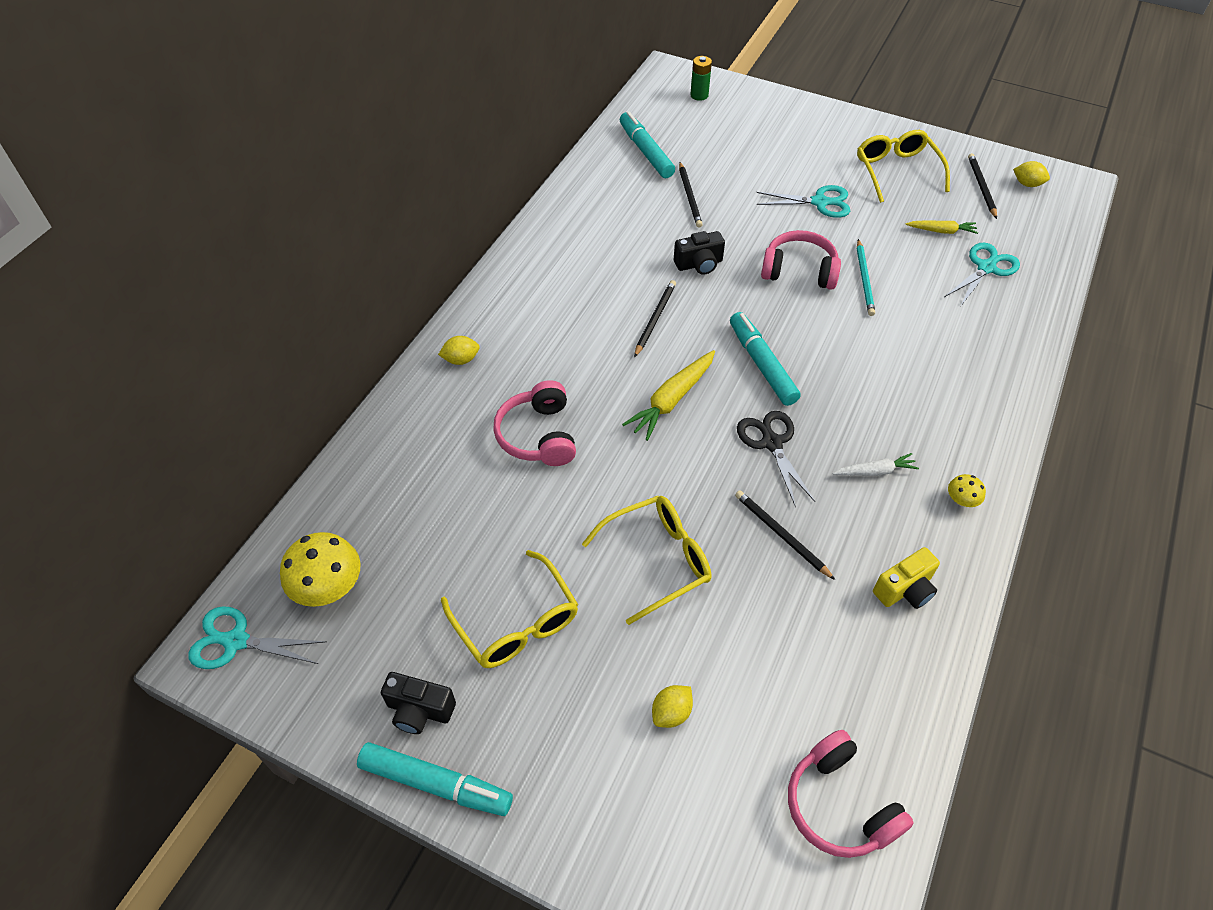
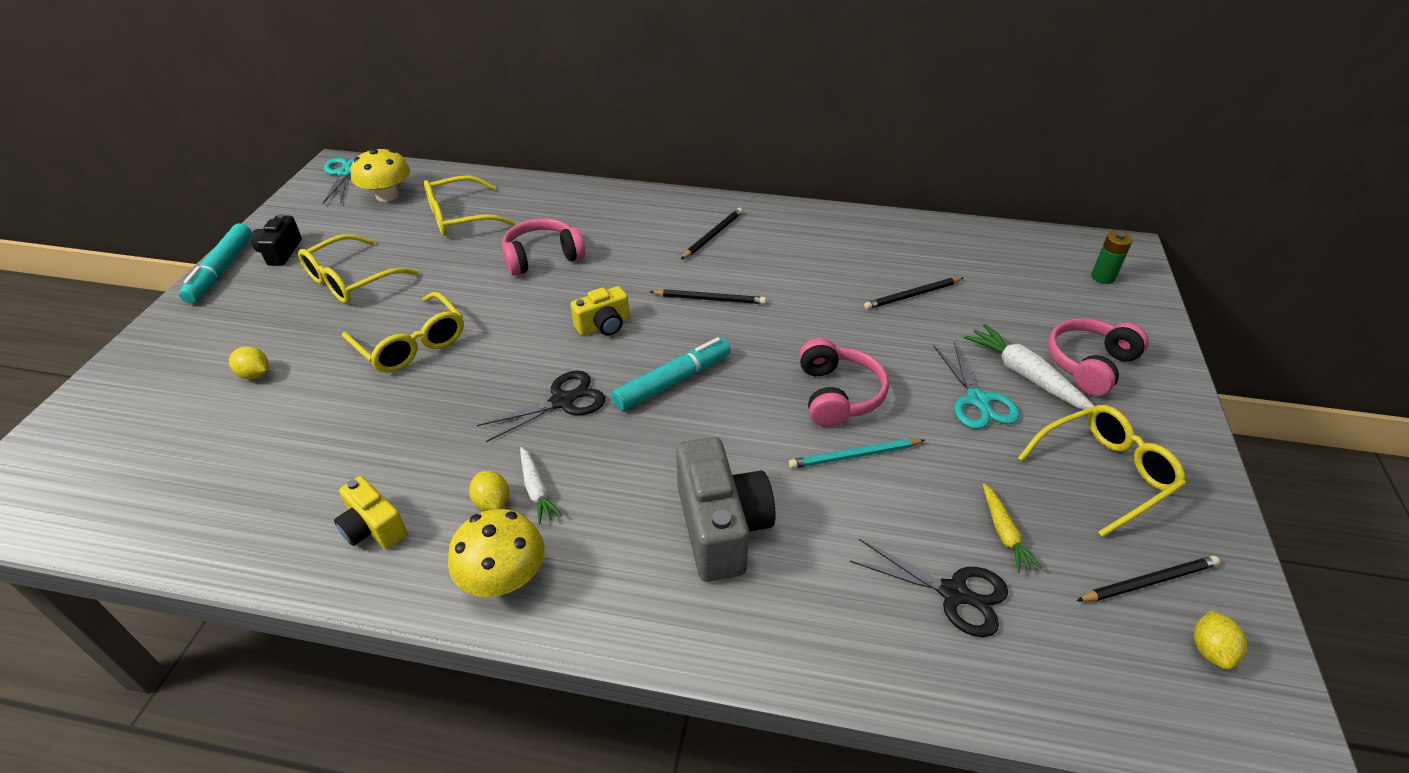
camera: 75 degrees right, 10 degrees down
(421, 507) = (460, 217): none -> yellow glasses
(461, 359) = (617, 204): yellow lemon -> yellow lemon (492, 503)
(646, 152) = (965, 255): turquoise marker -> none
(672, 400) = (604, 325): yellow carrot -> yellow camera
(699, 264) = (806, 317): black camera -> none
(781, 535) = (443, 422): black pencil -> black pencil (713, 235)
(799, 171) = (1025, 375): none -> white carrot
(840, 804) = (139, 494): pink headphones -> pink headphones (1089, 365)
(924, 366) = (721, 527): none -> grey camera
(961, 500) = (503, 577): yellow mushroom -> yellow mushroom, size x2.00
(986, 268) = (953, 593): turquoise scissors -> black scissors

